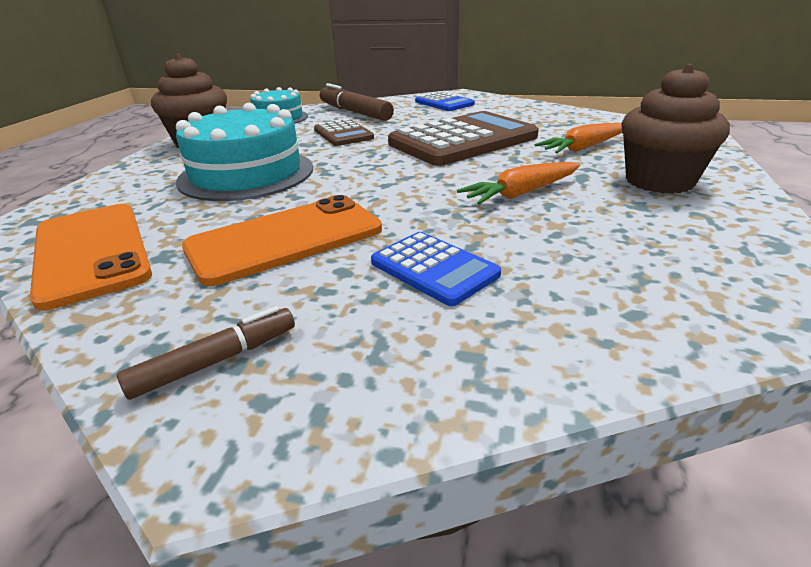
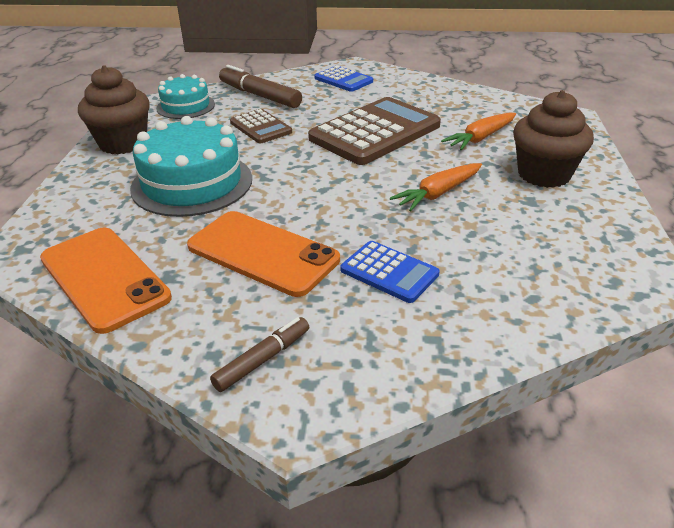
camera: 10 degrees left, 5 degrees up
(285, 239) = (262, 253): orange phone -> orange phone turned 75 degrees clockwise

